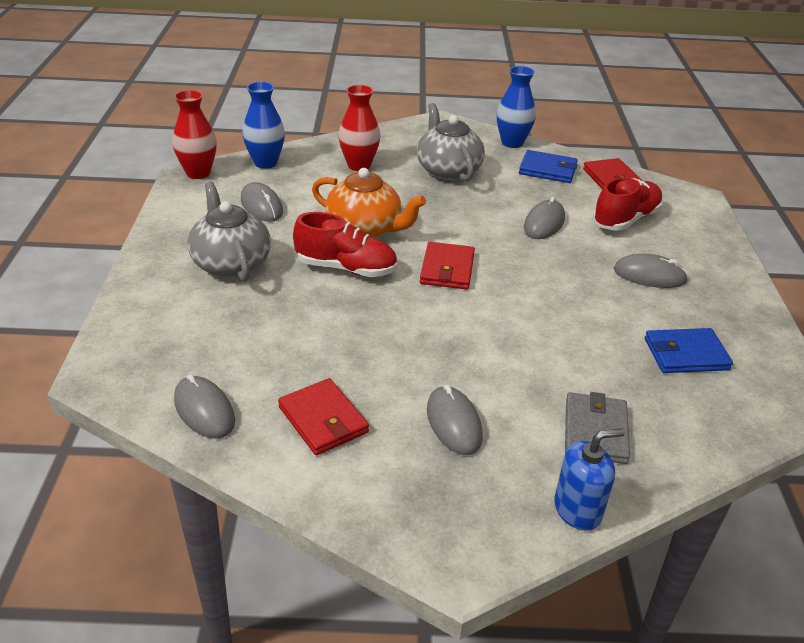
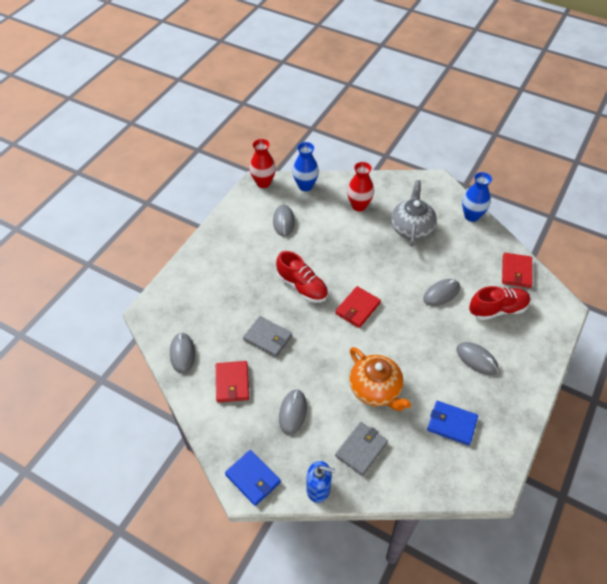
camera: 30 degrees right, 15 degrees up
(231, 263) = (244, 260): grey teapot -> none
(339, 343) = (268, 338): none -> grey wallet
(365, 229) = (331, 260): orange teapot -> orange teapot (375, 389)
(548, 170) = (478, 248): blue wallet -> blue wallet (253, 478)

